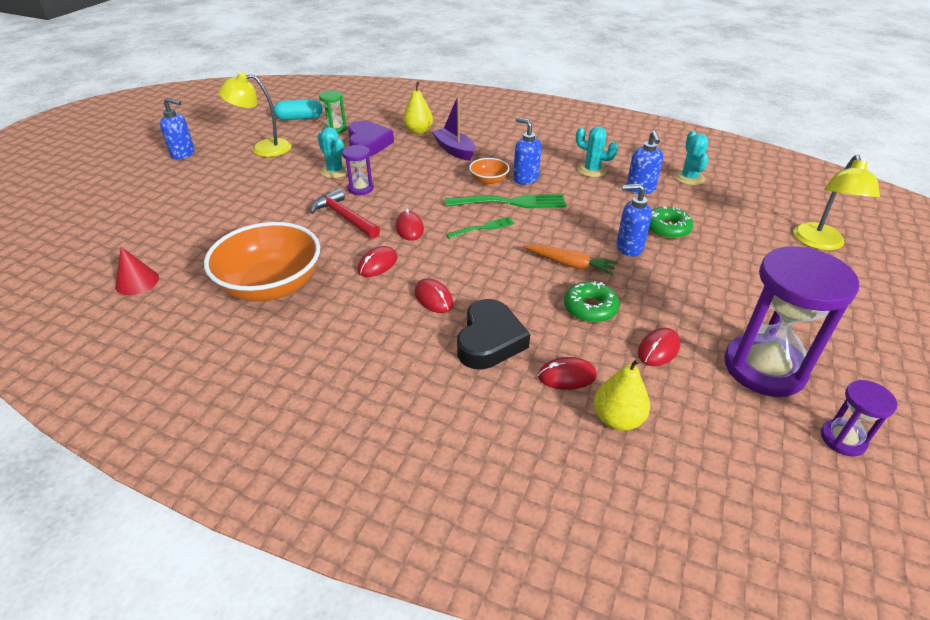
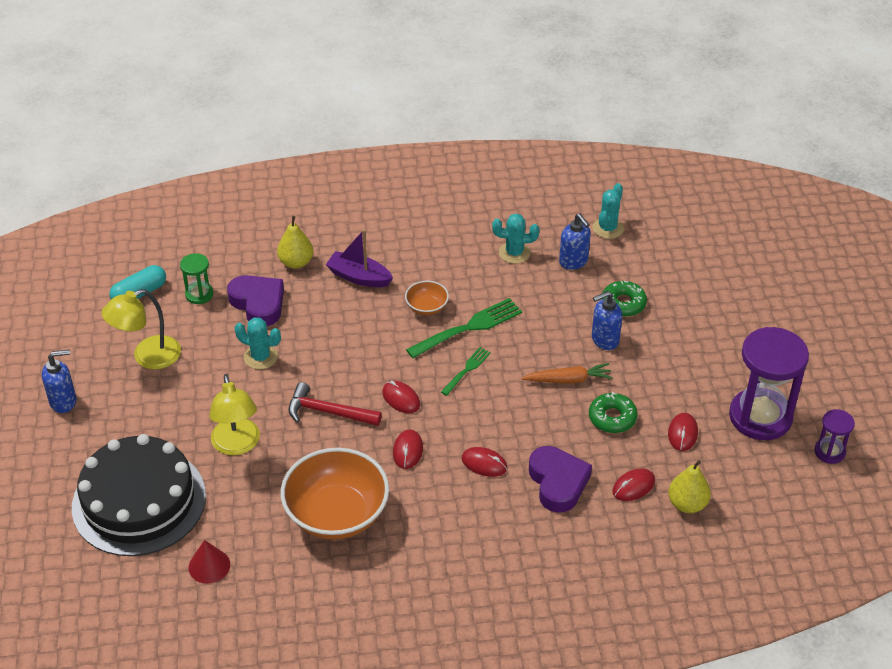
camera: 30 degrees left, 5 degrees up
(150, 222) = (139, 501): none -> black cake
(360, 188) = (309, 369): purple hourglass -> none
(489, 340) = (558, 482): black heart -> purple heart
(525, 179) = (459, 290): blue soap dispenser -> none
(689, 178) = (608, 228): turquoise cactus -> turquoise cactus turned 60 degrees clockwise
(819, 243) = (749, 270): yellow lamp -> yellow lamp (237, 445)

